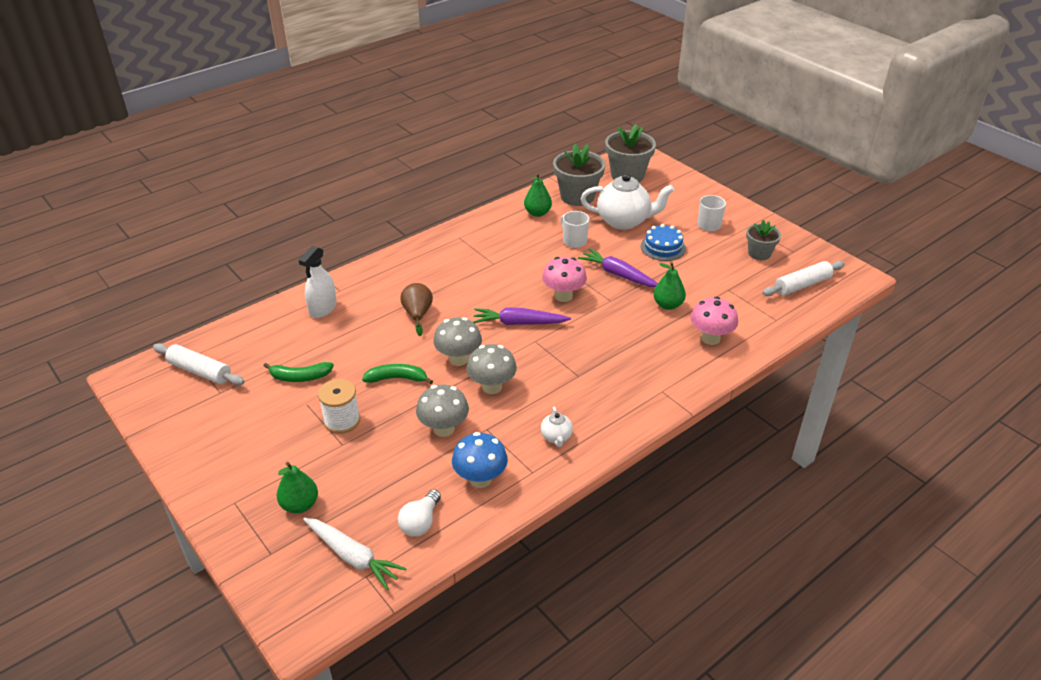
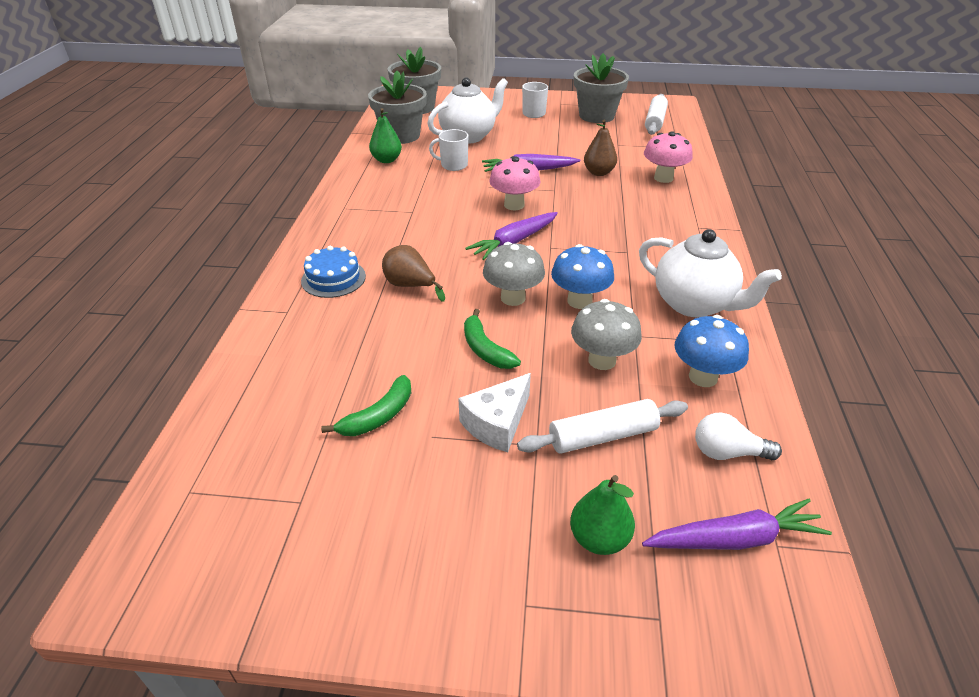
camera: 45 degrees left, 0 degrees up
(200, 371) = (231, 499): white rolling pin -> white rolling pin (602, 436)
(323, 308) = (295, 338): white spray bottle -> none
(342, 420) = (497, 423): white spool -> white cheese
(352, 556) = (734, 539): white carrot -> purple carrot
(397, 378) = (485, 349): green banana -> green banana turned 75 degrees counterclockwise
(420, 522) = (727, 452): white light bulb -> white light bulb turned 120 degrees clockwise
(492, 387) = (579, 301): grey mushroom -> blue mushroom
(556, 437) = (694, 304): white teapot -> white teapot, size x2.19
(663, 247) = (527, 140): blue cake -> blue cake (333, 278)
(668, 305) = (598, 172): green pear -> brown pear
(759, 253) = (596, 116): grey flower pot -> grey flower pot, size x1.65

